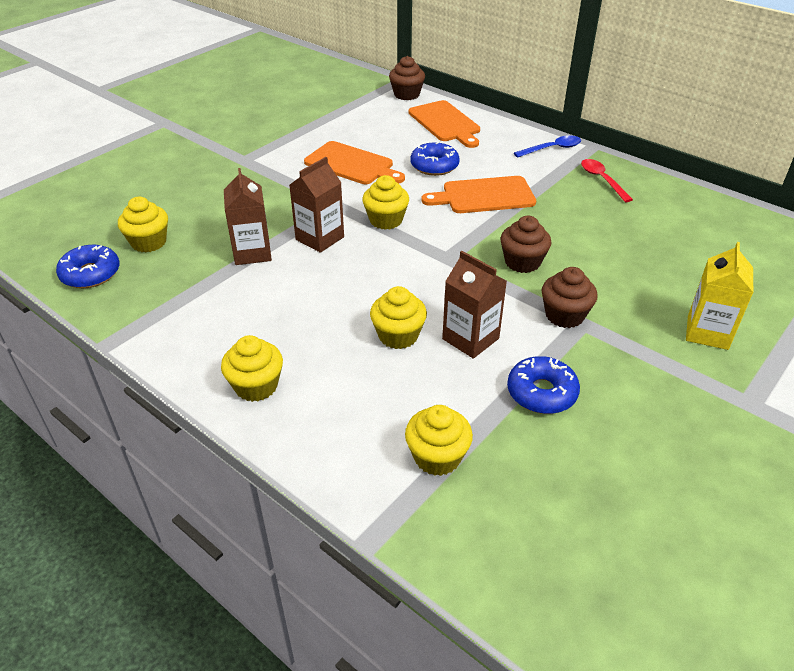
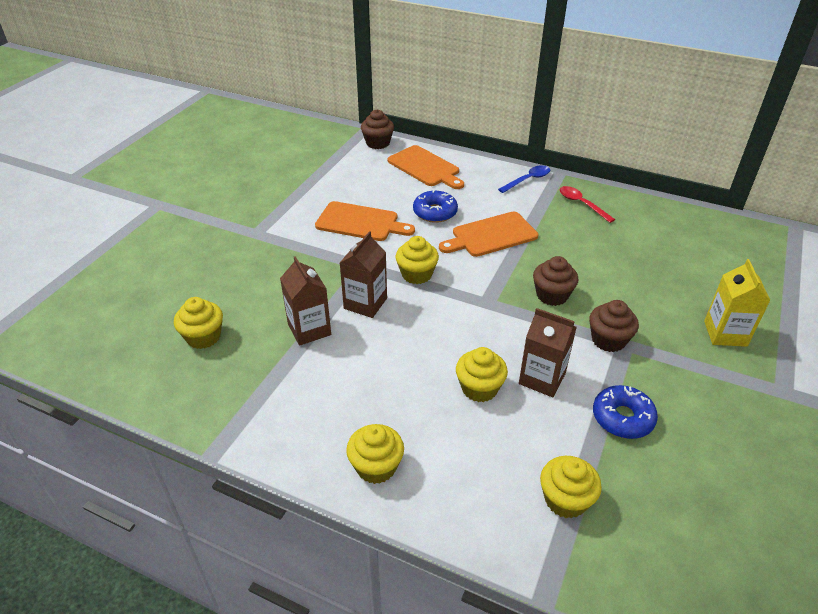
camera: 15 degrees left, 0 degrees up
(90, 274) = (160, 382): blue donut -> none

